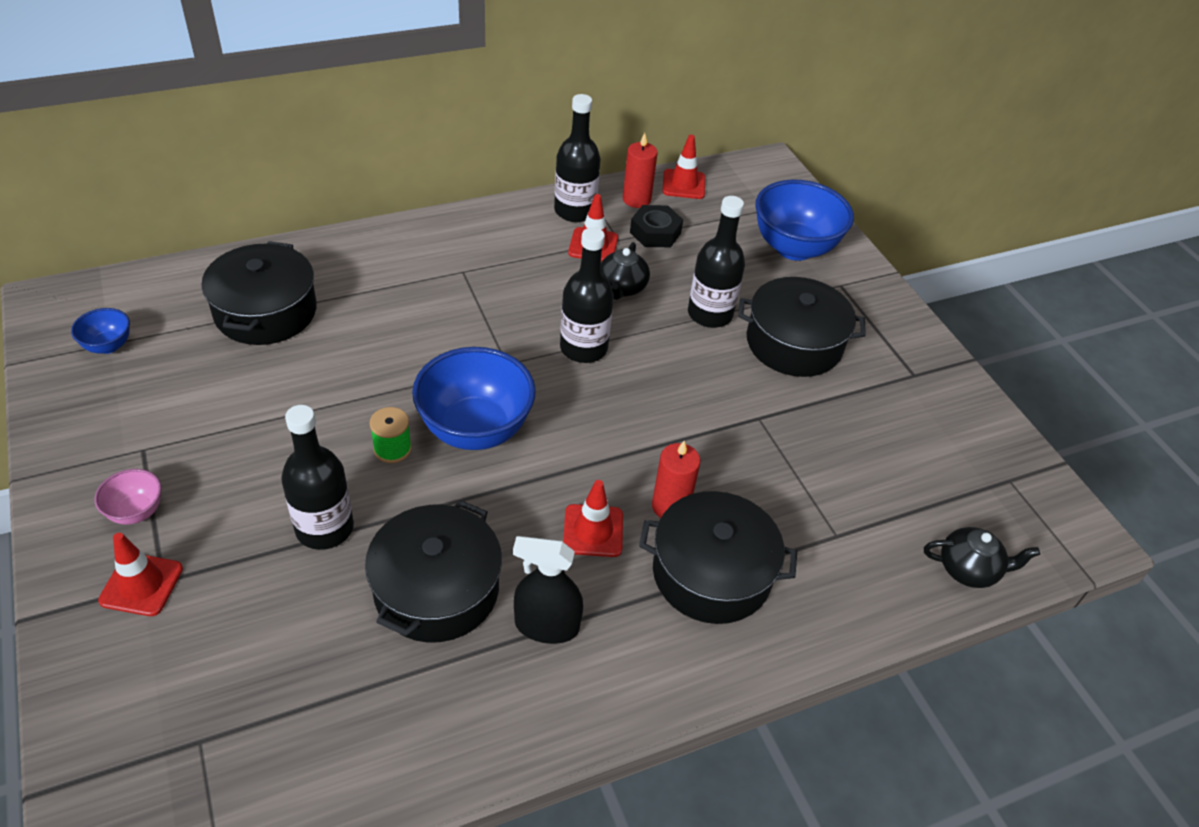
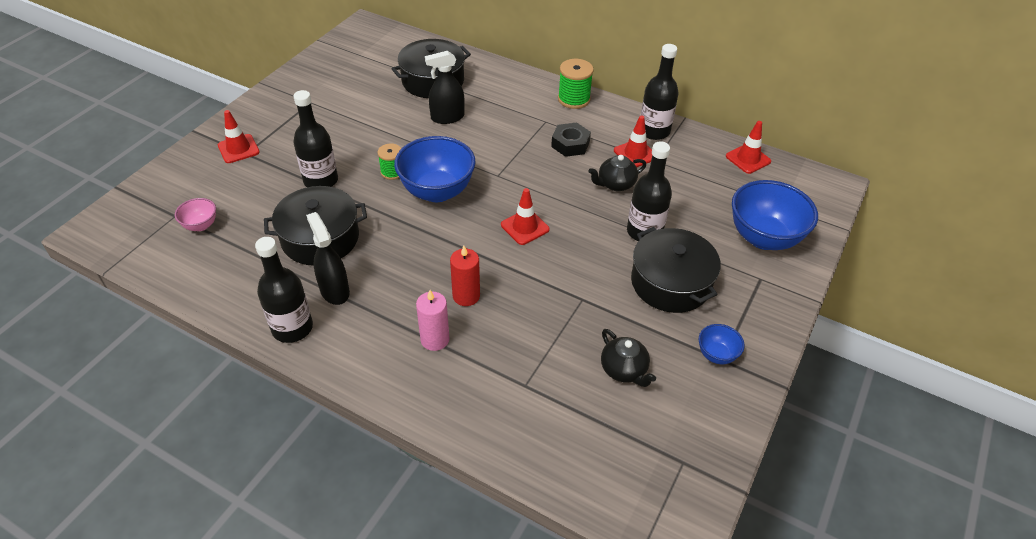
camera: 55 degrees right, 0 degrees up
(108, 346) = (357, 55): blue bowl -> blue bowl (716, 355)
(136, 512) = (275, 122): pink bowl -> pink bowl (201, 225)
(353, 341) = (447, 117): none -> black spray bottle
(453, 228) = (574, 99): none -> green spool
(583, 348) = (546, 196): black bottle -> black bottle (292, 328)
(593, 531) = (415, 274): red traffic cone -> red traffic cone (525, 227)
(636, 199) = (702, 148): red candle -> none
(655, 232) = (684, 171): black nut -> black nut (570, 144)
(711, 573) = (435, 339): black pot -> pink candle
(969, 569) = (569, 472): black teapot -> black teapot (624, 370)

